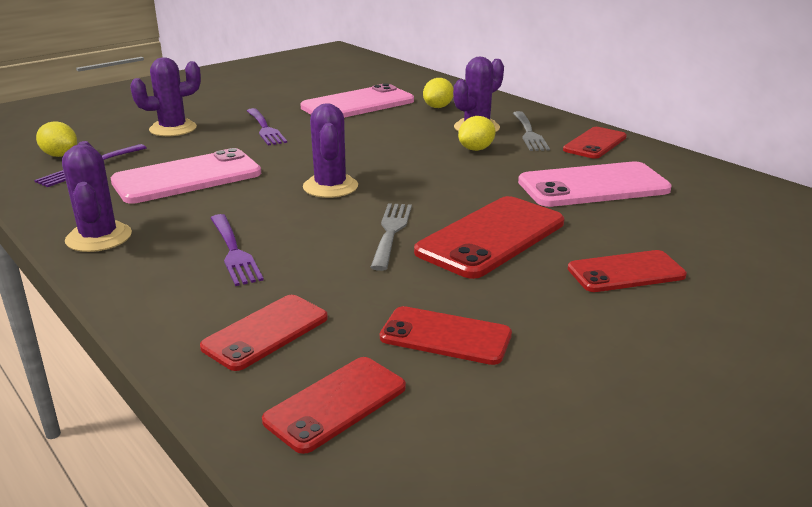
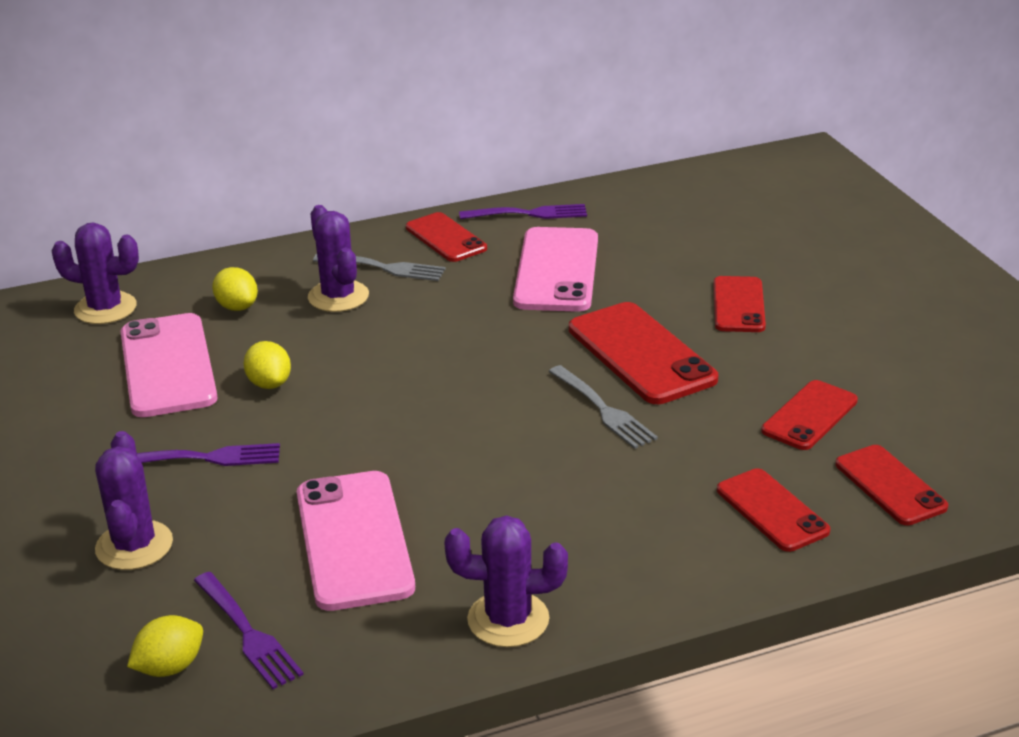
camera: 70 degrees left, 5 degrees up
(233, 251) = (596, 517): purple fork -> purple fork (528, 214)
(330, 187) = (457, 430): purple cactus -> purple cactus (105, 308)
(391, 233) = (602, 409): grey fork -> grey fork turned 150 degrees counterclockwise
(476, 149) = (409, 312): yellow lemon -> yellow lemon (269, 384)

